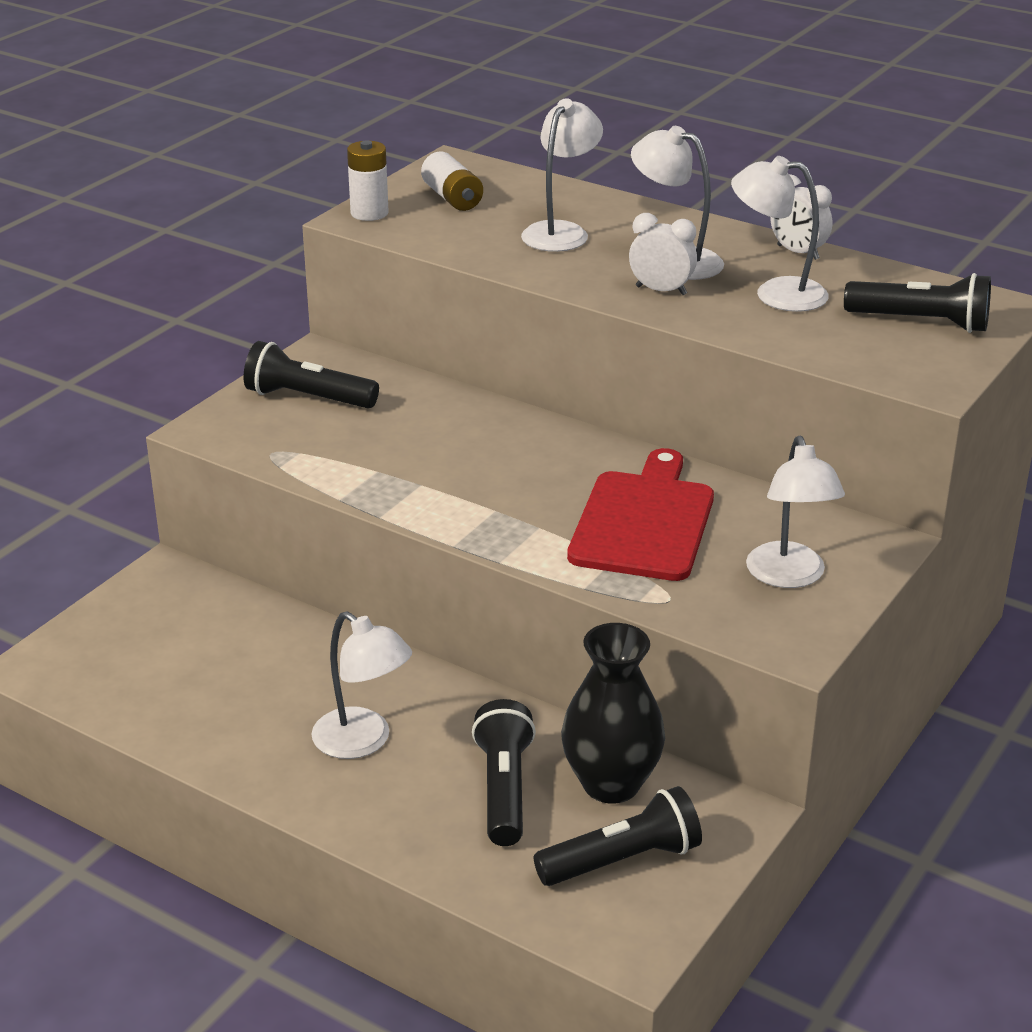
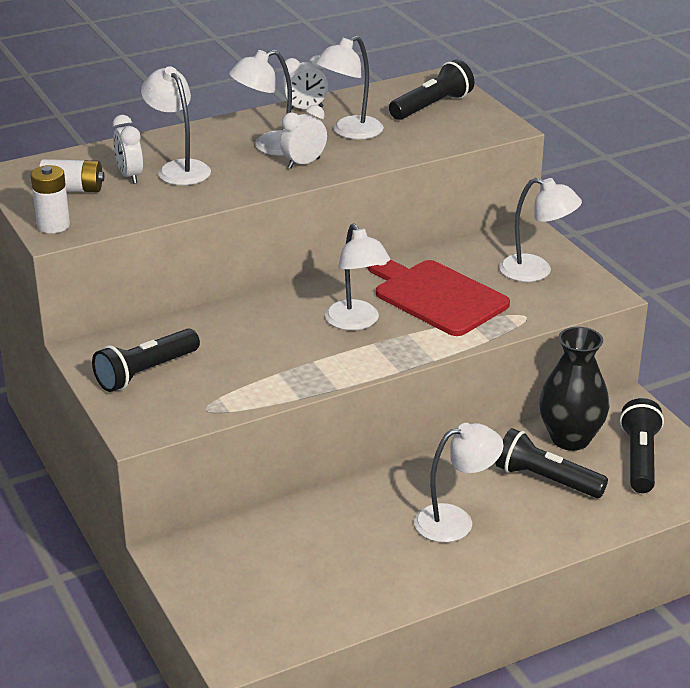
camera: 60 degrees left, 0 degrees up
(514, 214) = (130, 176): none -> white clock
(528, 486) = (356, 322): none -> white lamp

